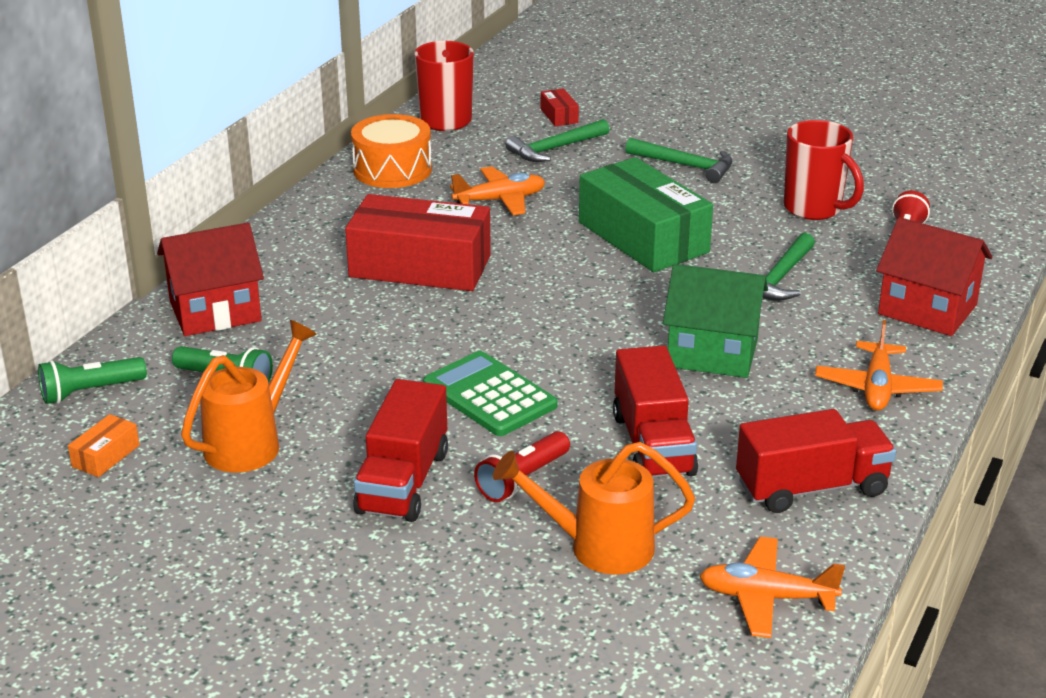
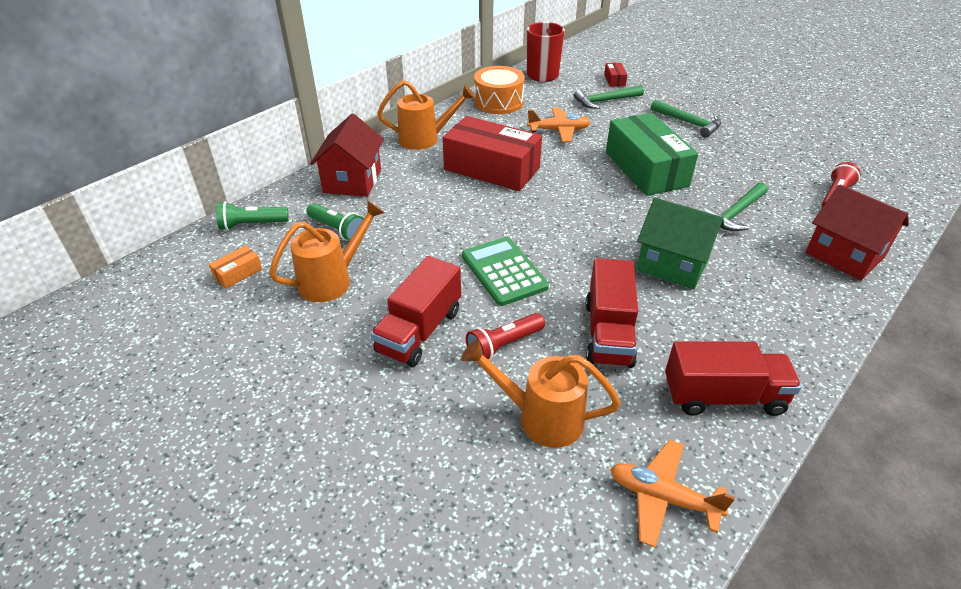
camera: 15 degrees right, 10 degrees up
(215, 311) = (352, 181): red house -> red house turned 75 degrees counterclockwise
(300, 238) = (425, 139): none -> orange watering can
(814, 209) = (772, 165): red mug -> none
(877, 388) = (793, 315): orange plane -> none

